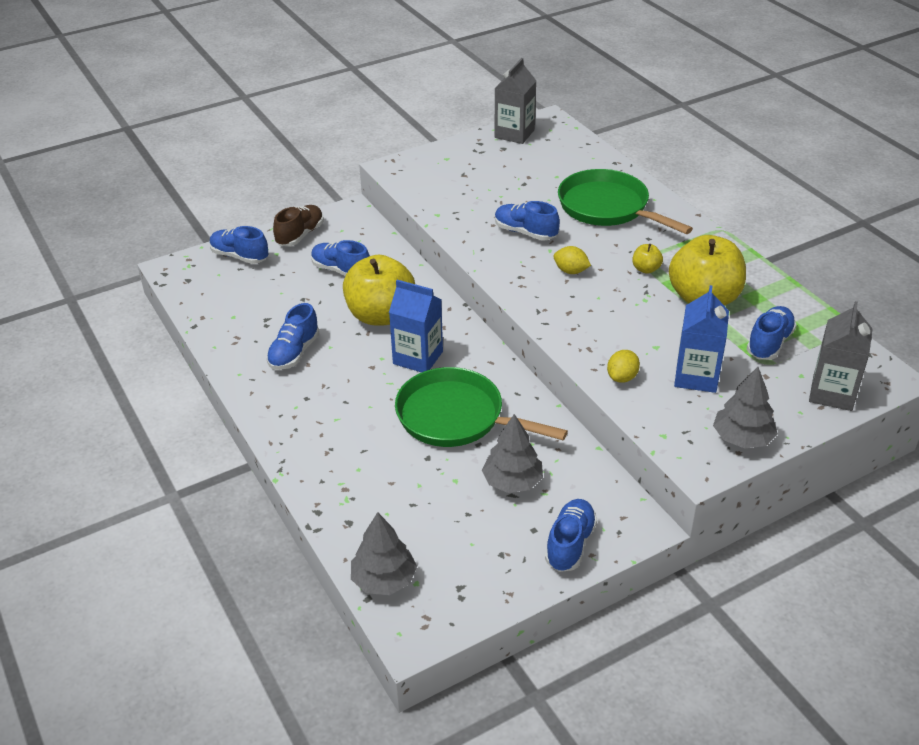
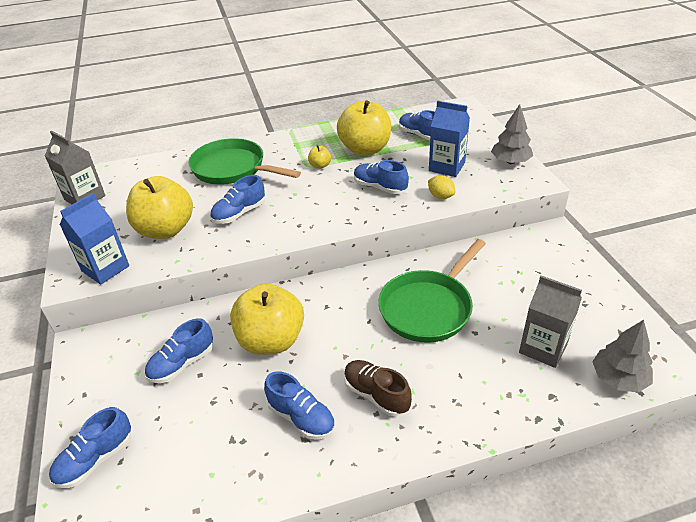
camera: 75 degrees left, 0 degrees up
(300, 235) = (94, 394): brown shoe -> brown shoe (376, 395)
(418, 358) = (343, 322): blue carton -> blue carton (105, 268)
(481, 195) = (166, 230): none -> yellow apple
(512, 482) = (508, 287): grey tree -> none
(570, 544) = (573, 268): blue shoe -> blue shoe (379, 187)
(571, 271) = (305, 199): yellow lemon -> none
(608, 208) = (233, 169): green pan -> green pan turned 60 degrees clockwise
(832, 393) = (473, 125): grey carton -> grey carton (543, 348)

